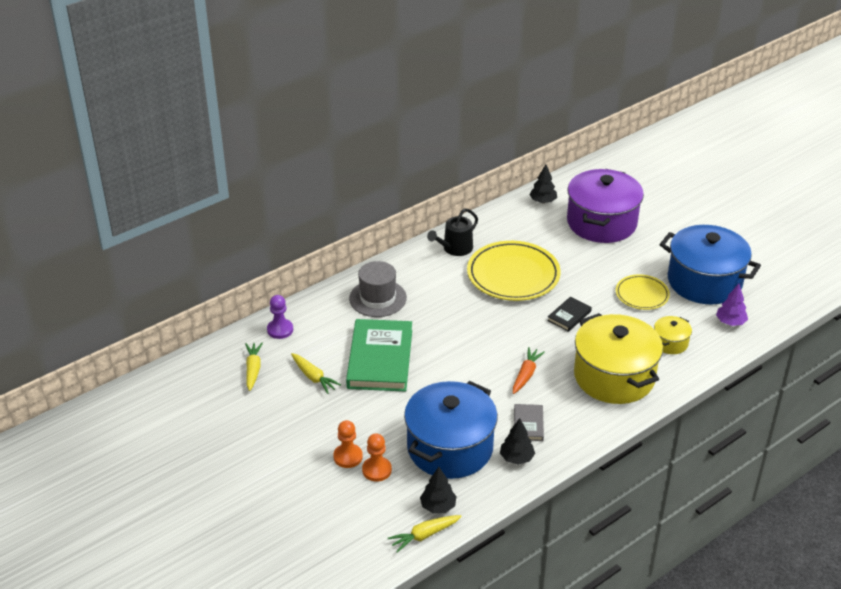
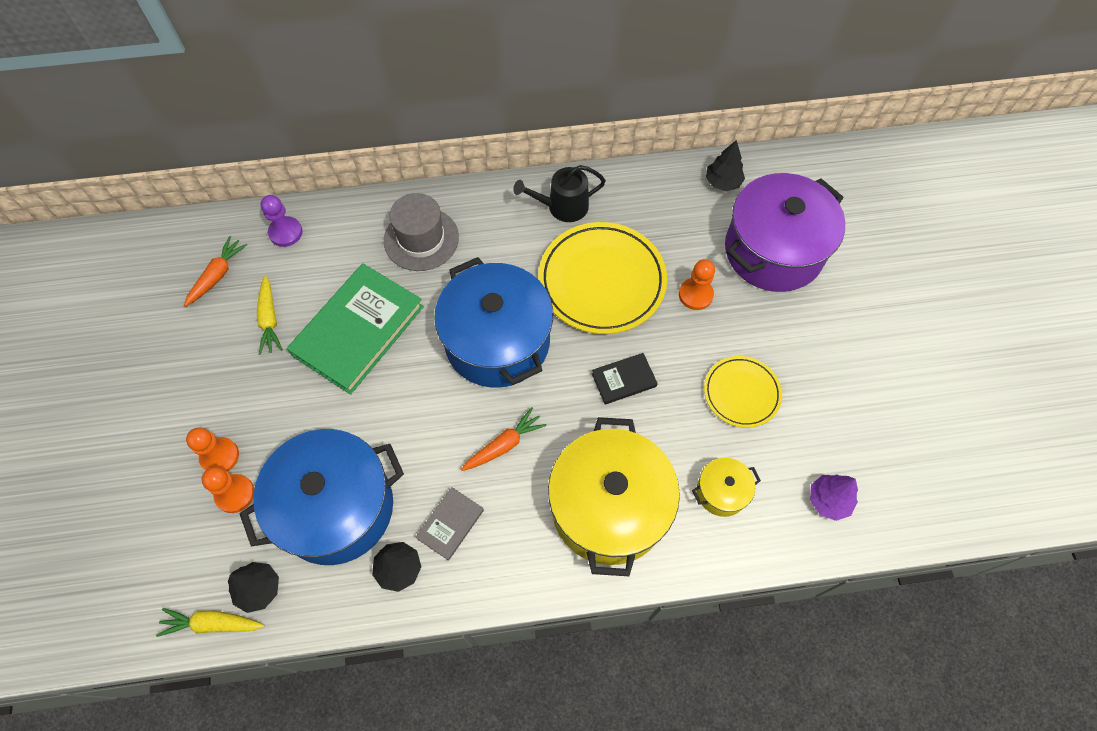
camera: 30 degrees right, 25 degrees up
(253, 369) = (217, 275): yellow carrot -> orange carrot
(575, 260) = (695, 295): none -> orange pawn
(704, 281) = (841, 413): blue pot -> blue pot (497, 341)

